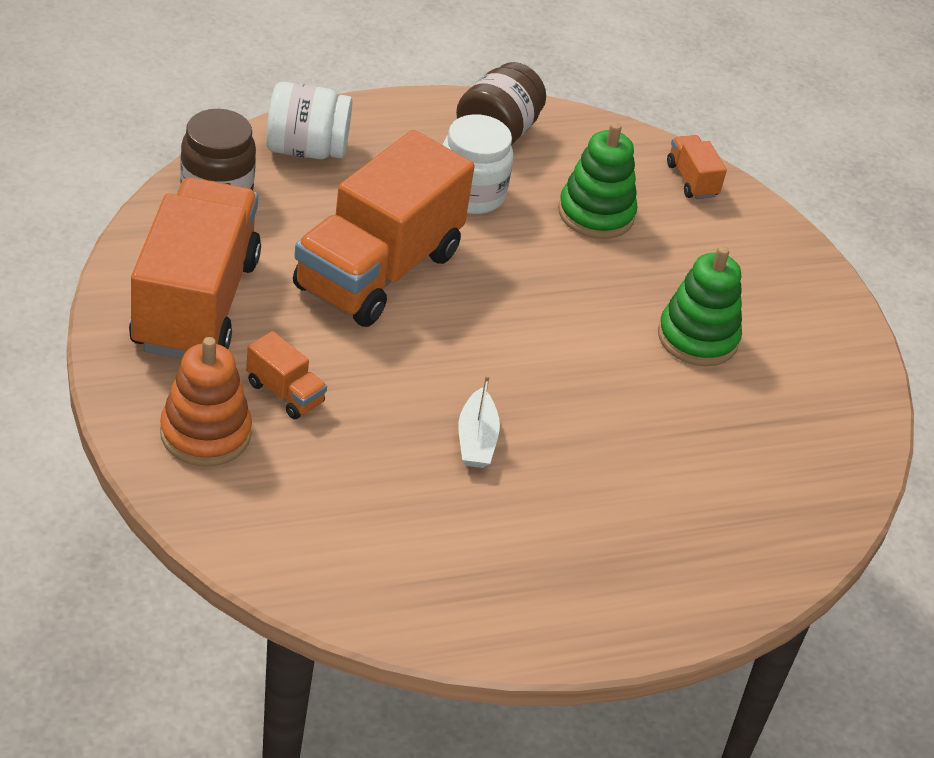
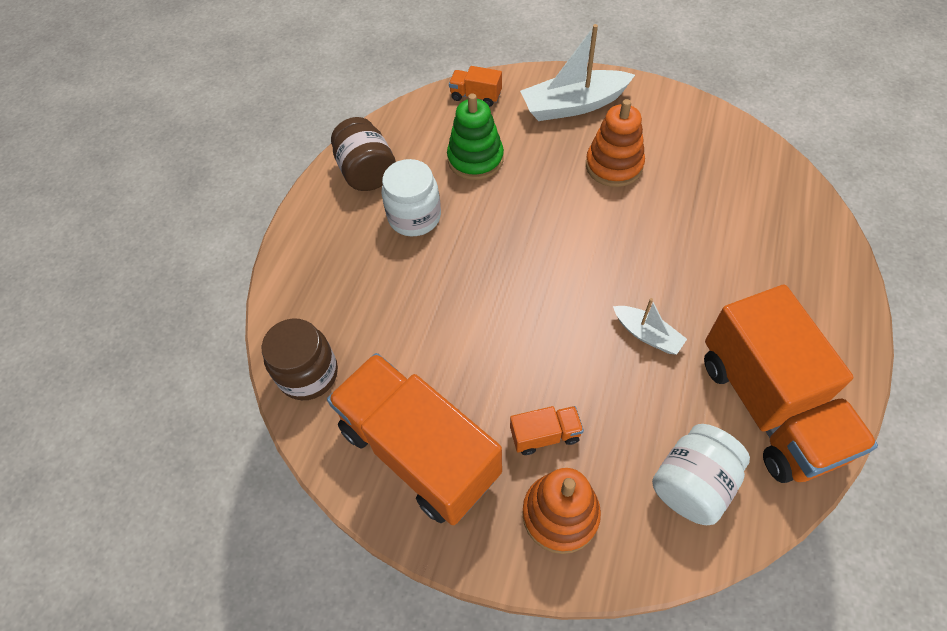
camera: 45 degrees left, 15 degrees up
(306, 149) = (305, 292): white jar -> white jar (692, 484)
(378, 271) = (455, 310): orange truck -> orange truck (769, 406)
(697, 338) = (614, 165): green stacking toy -> orange stacking toy
(760, 271) = (573, 105): none -> white boat

